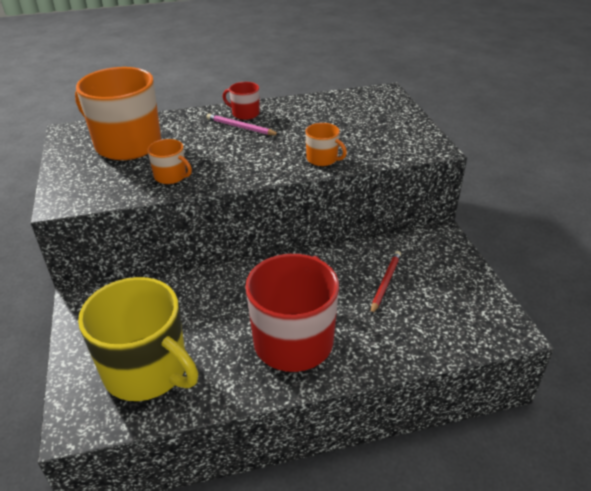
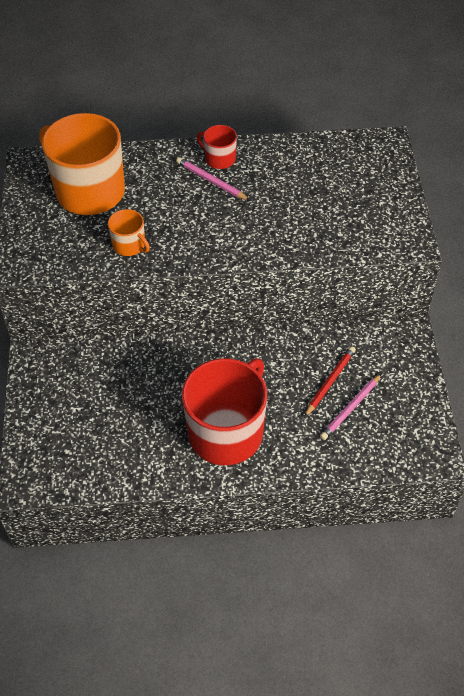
camera: 10 degrees right, 15 degrees up
(147, 370) = (90, 441): yellow mug -> none
(322, 159) = (288, 242): orange mug -> none
(413, 302) = (350, 408): none -> pink pencil

